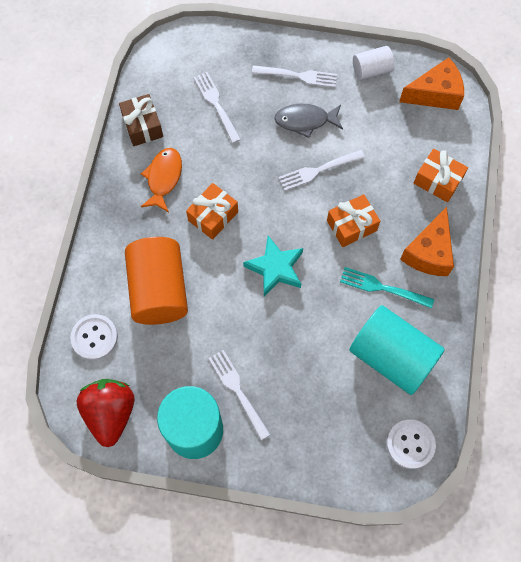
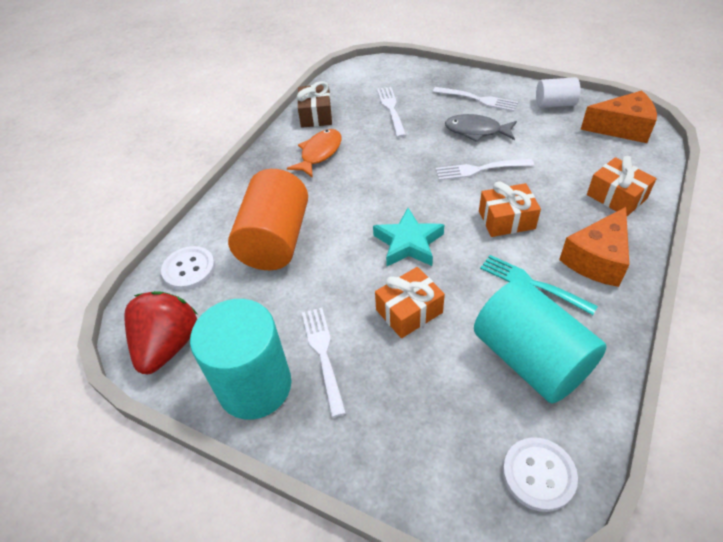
camera: 20 degrees right, 20 degrees down
(213, 216) = (356, 189): orange gift -> orange gift (409, 311)

